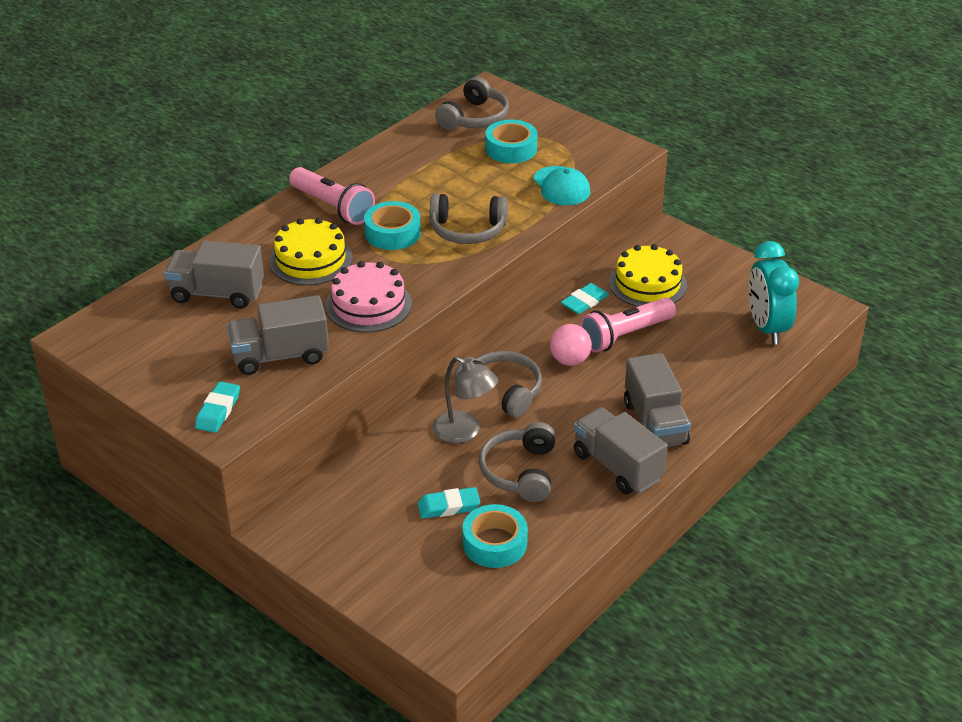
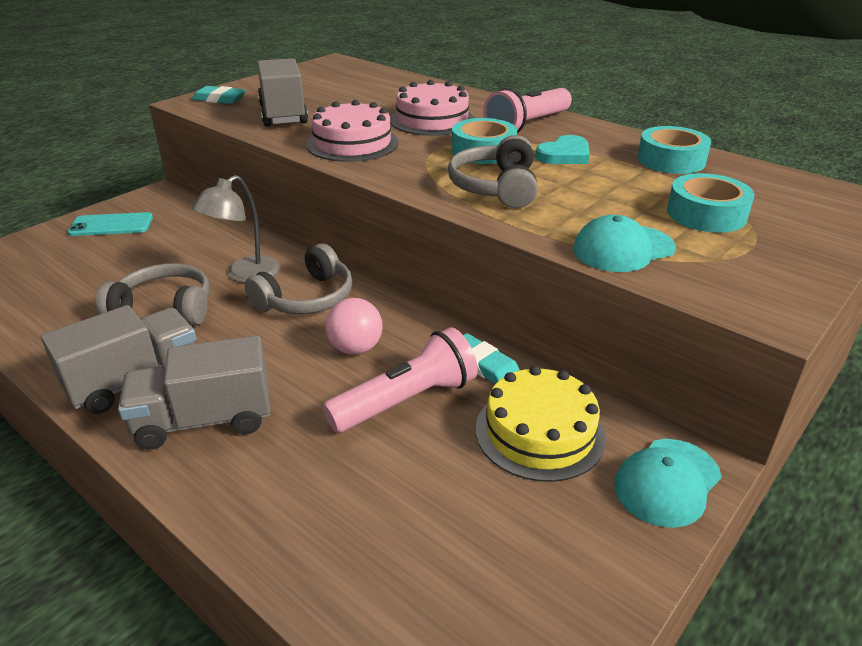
camera: 90 degrees right, 5 degrees down
(217, 294) = (381, 92): grey truck -> none
(310, 259) = (432, 120): yellow cake -> pink cake
(357, 549) = (111, 225): none -> turquoise phone
(403, 194) = (564, 155): none -> turquoise heart
(448, 506) = (137, 267): turquoise eraser -> none
(474, 118) = (771, 191): grey headphones -> none
(494, 543) = (66, 292): turquoise tape -> turquoise tape (671, 160)
(625, 335) = (406, 401): pink flashlight -> pink flashlight turned 90 degrees clockwise
(680, 244) = (667, 482): none -> turquoise cap
(767, 328) = (422, 594): turquoise clock -> none

